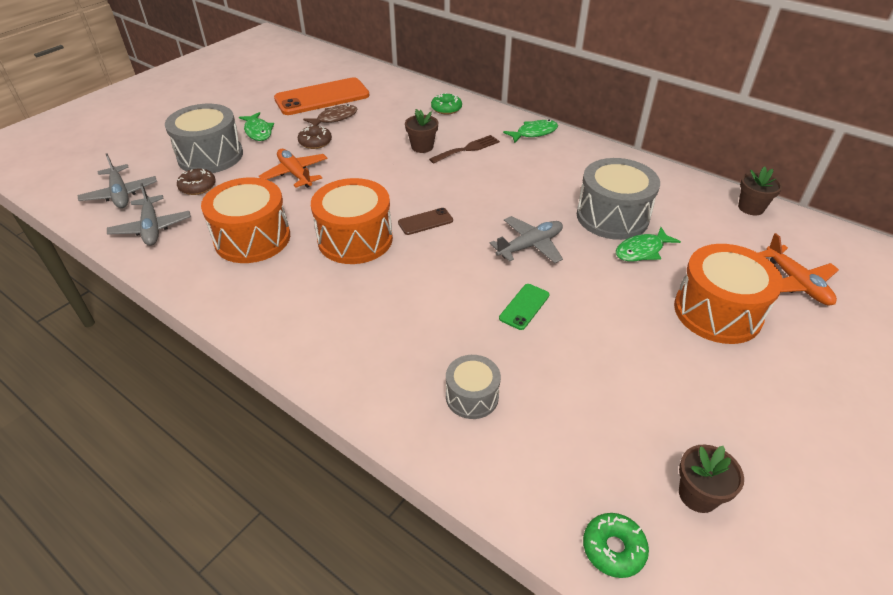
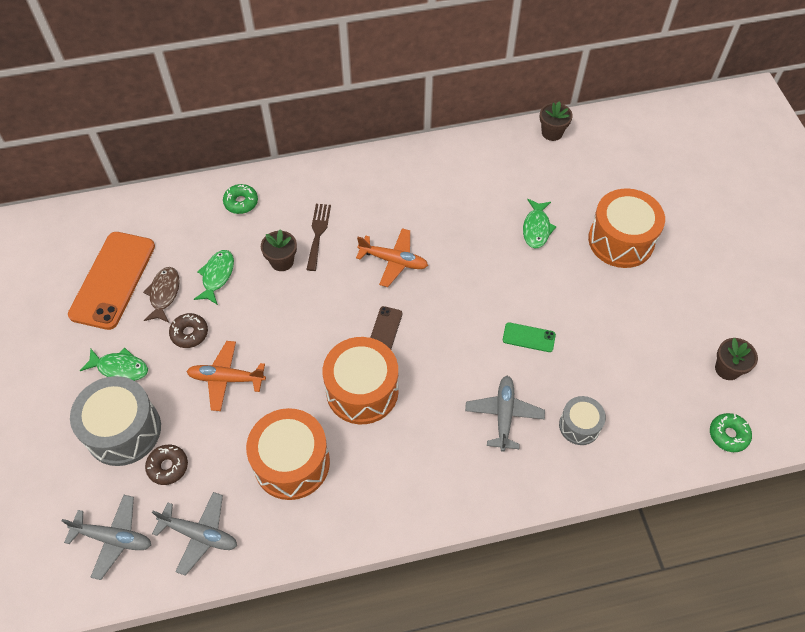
camera: 50 degrees left, 15 degrees up
(524, 306) = (528, 337): green phone -> green phone turned 60 degrees counterclockwise
(530, 246) = (473, 286): grey plane -> grey plane (504, 415)
(534, 133) = (342, 174): green fish -> green fish (217, 276)
(612, 217) = (488, 214): grey drum -> none
(796, 283) = (633, 179): orange plane -> orange plane (394, 261)

